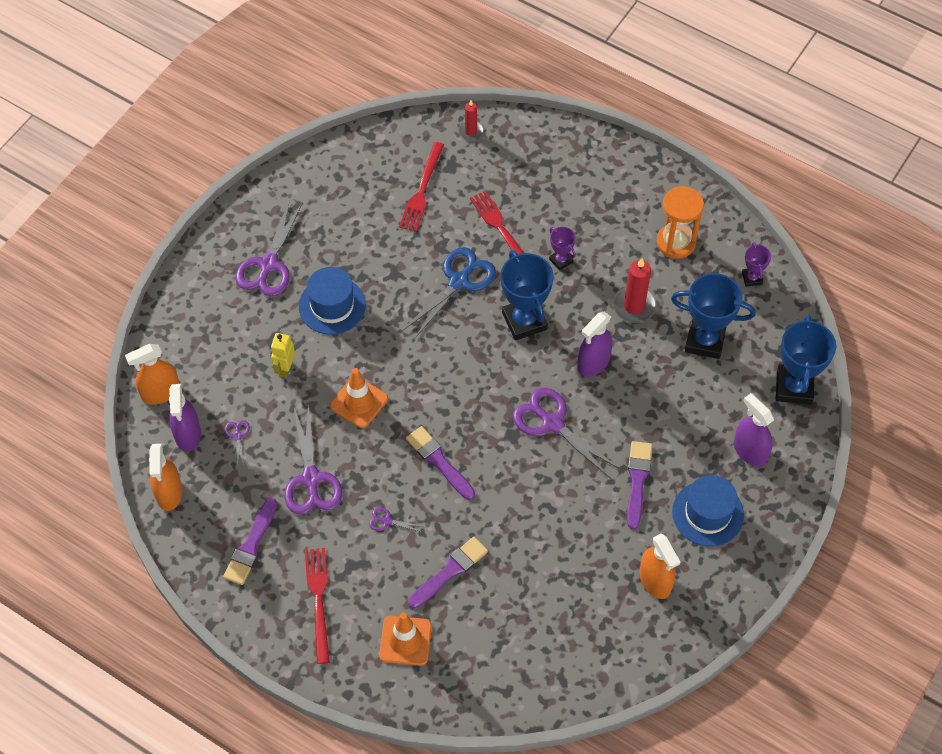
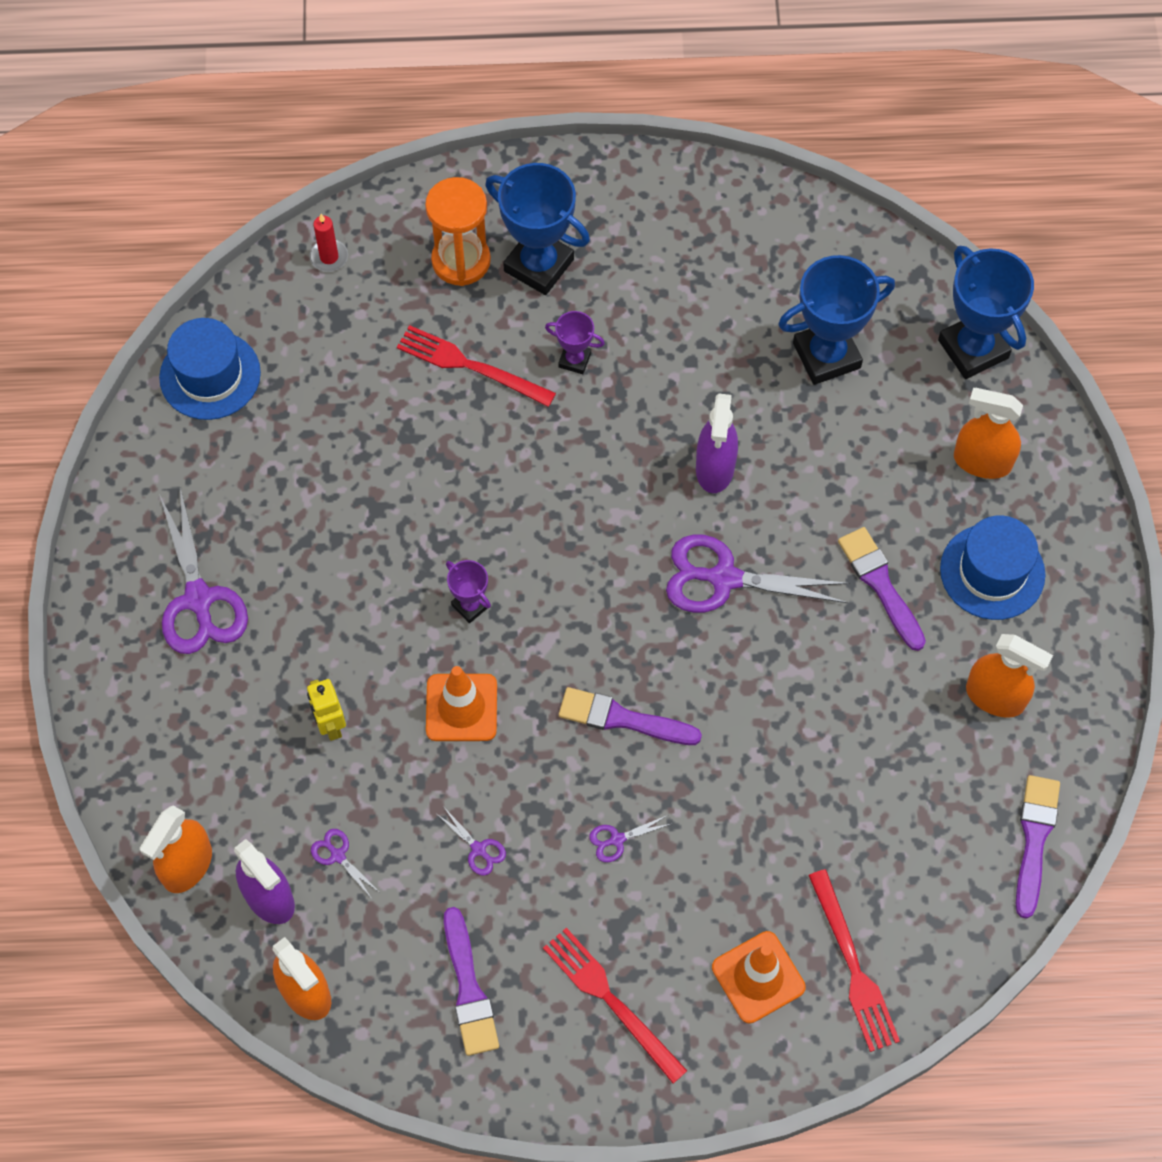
camera: 35 degrees left, 5 degrees up
(311, 479) = (478, 849): purple scissors -> purple scissors, size x0.44
(332, 305) = (327, 601): blue hat -> blue hat (210, 375)
(422, 190) = (325, 374): red fork -> red fork (853, 966)
(450, 571) = (744, 851): purple brush -> purple brush (1034, 839)
(459, 281) = (467, 467): blue scissors -> none
(524, 321) = (589, 468): blue trophy -> blue trophy (538, 265)
(634, 306) = (709, 364): red candle -> none
(676, 242) = (698, 250): orange hourglass -> orange hourglass (461, 261)
(750, 451) = (982, 461): purple spray bottle -> orange spray bottle
(752, 278) = (822, 241): purple trophy -> purple trophy (470, 606)

